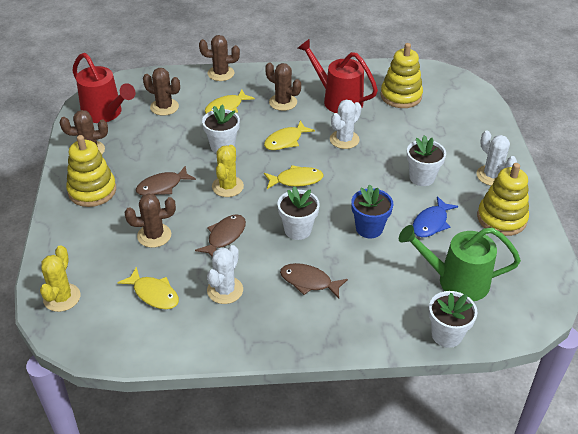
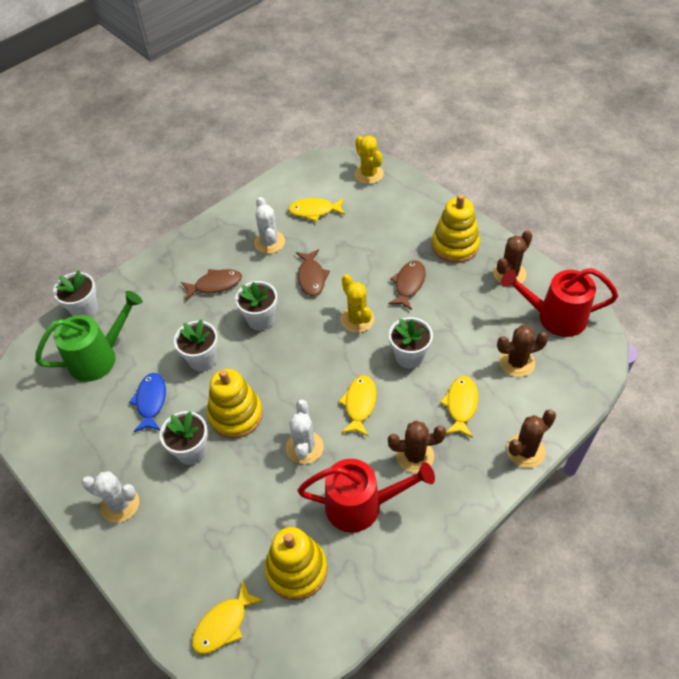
camera: 145 degrees right, 10 degrees up
(154, 235) = (363, 245): brown cactus -> none
(296, 180) = (306, 366): yellow fish -> yellow fish (223, 624)
(369, 228) = (202, 359): blue flower pot -> white flower pot
(501, 218) = (86, 451): yellow stacking toy -> yellow stacking toy (236, 415)

